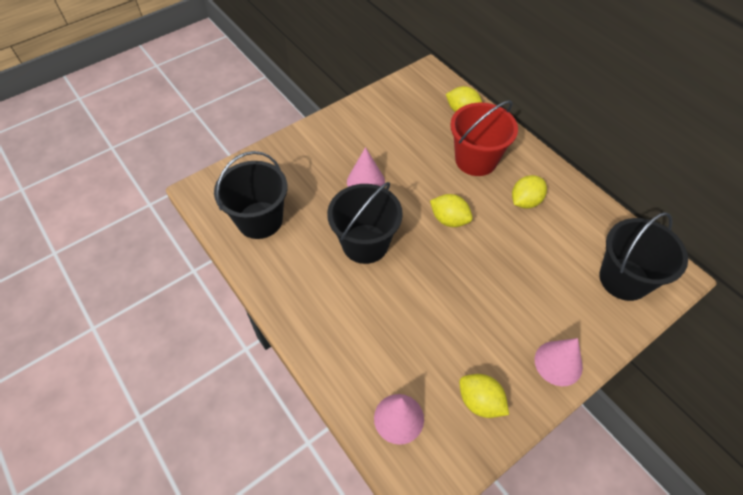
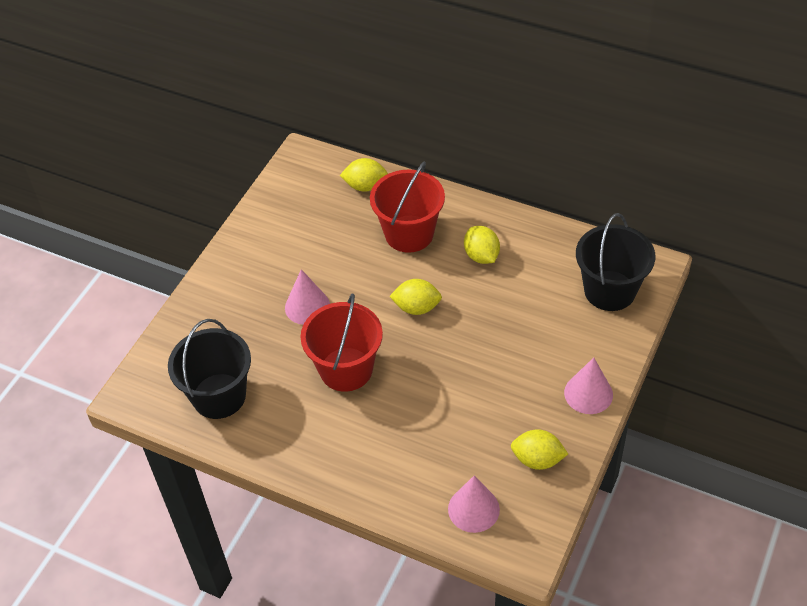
camera: 25 degrees left, 5 degrees down
(365, 244) = (346, 369): black bucket -> red bucket
(525, 201) = (481, 256): yellow lemon -> yellow lemon turned 45 degrees counterclockwise

